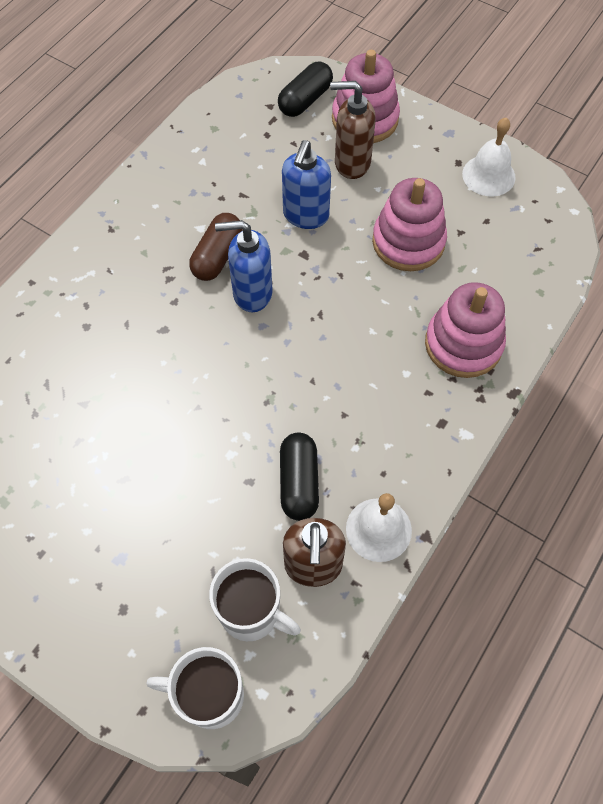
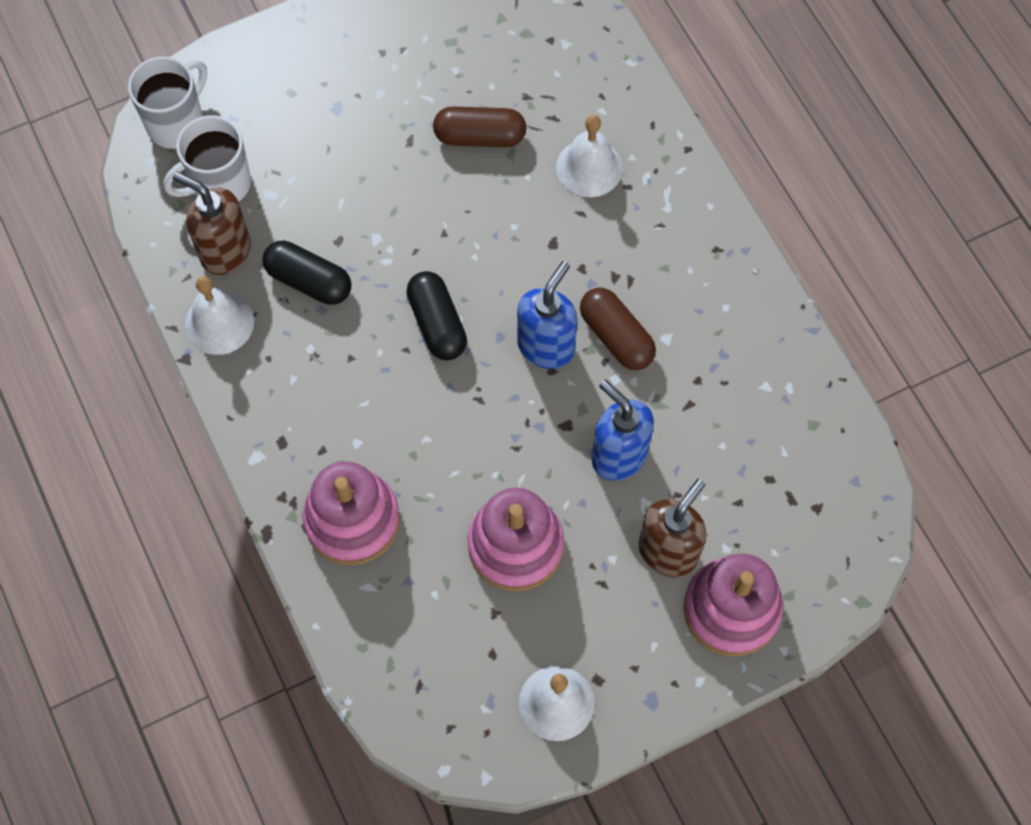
camera: 120 degrees right, 5 degrees up
(82, 337) = (589, 167): none -> white bell
(92, 428) = (480, 136): none -> brown capsule
(305, 100) = (804, 555): black capsule -> black capsule (437, 323)

